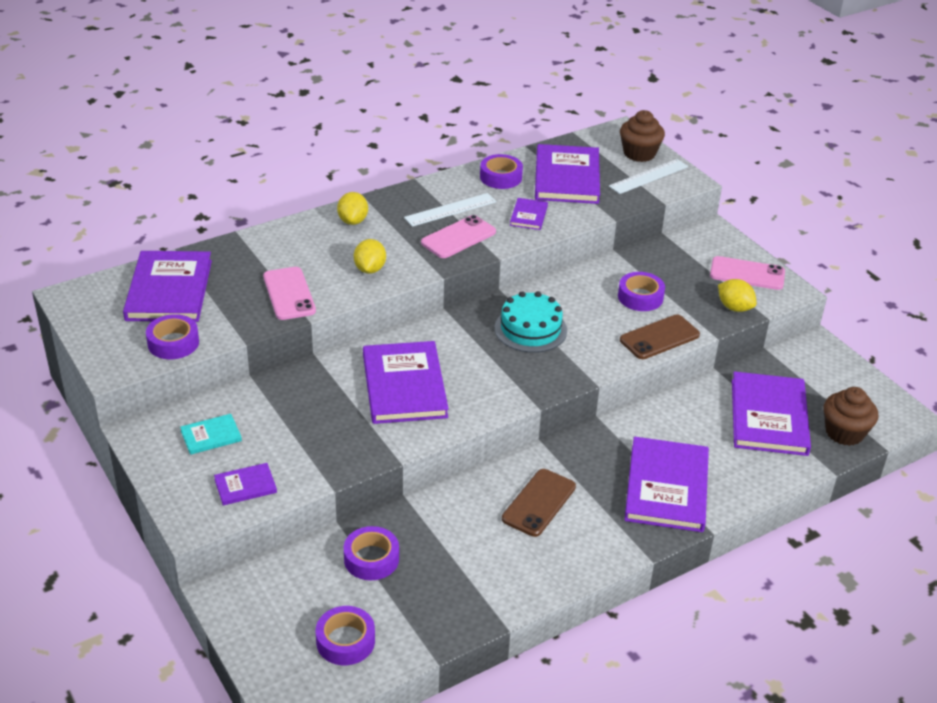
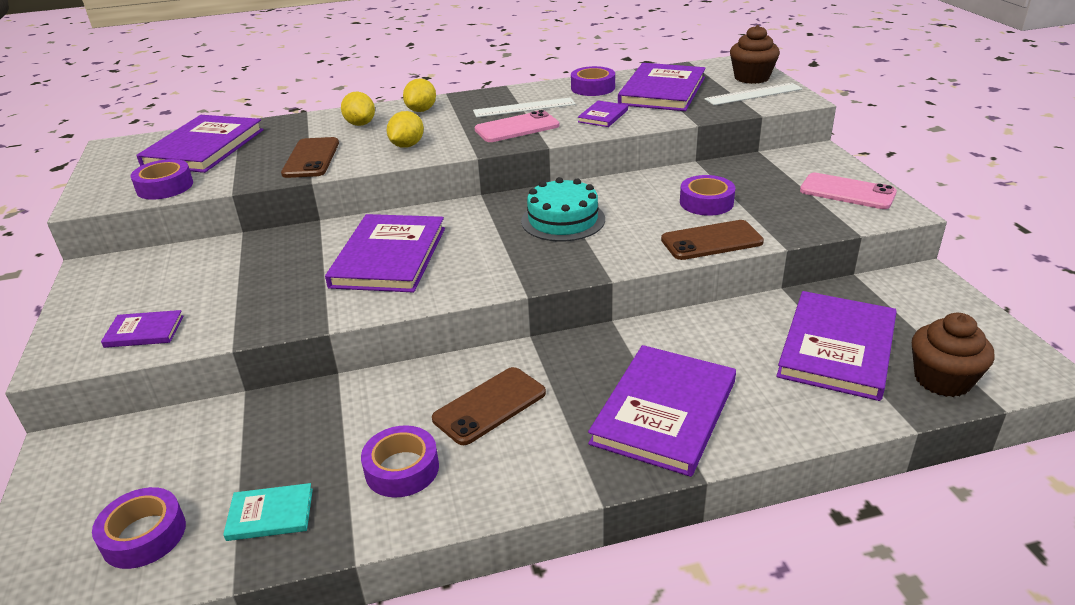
camera: 20 degrees right, 5 degrees down
(211, 436) = (155, 280): turquoise book -> turquoise book (270, 514)
(289, 294) = (311, 158): pink phone -> brown phone
(371, 559) = (250, 439): purple tape -> purple tape (402, 469)
(734, 307) = (819, 221): yellow lemon -> yellow lemon (360, 124)

